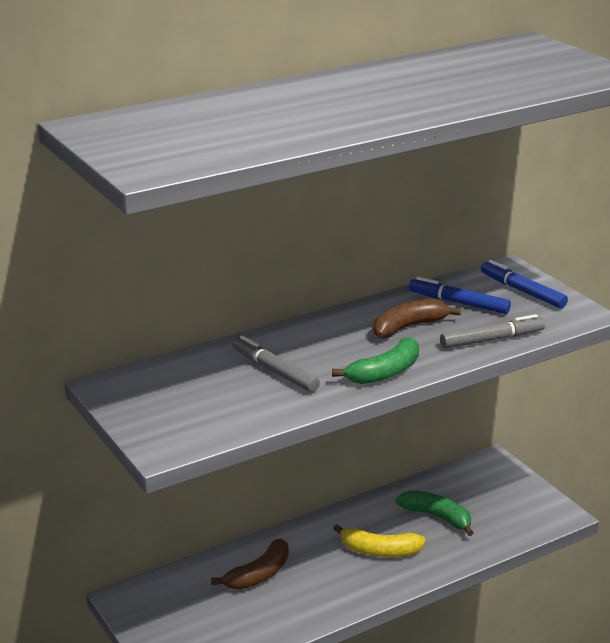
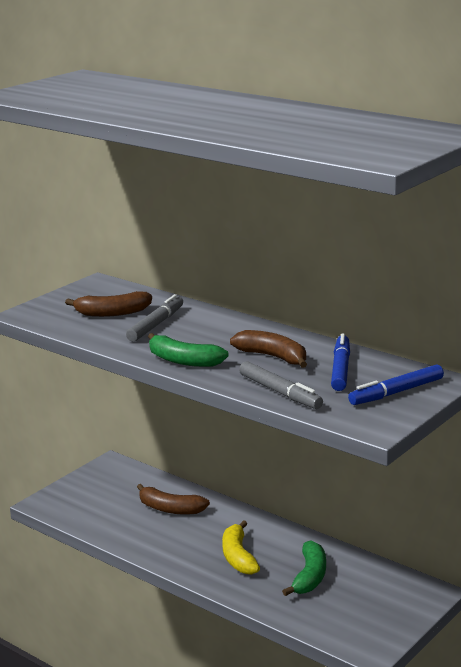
camera: 70 degrees right, 5 degrees down
(216, 391) = (112, 313): none -> brown banana
(522, 291) = (396, 392): blue marker -> blue marker turned 150 degrees counterclockwise

